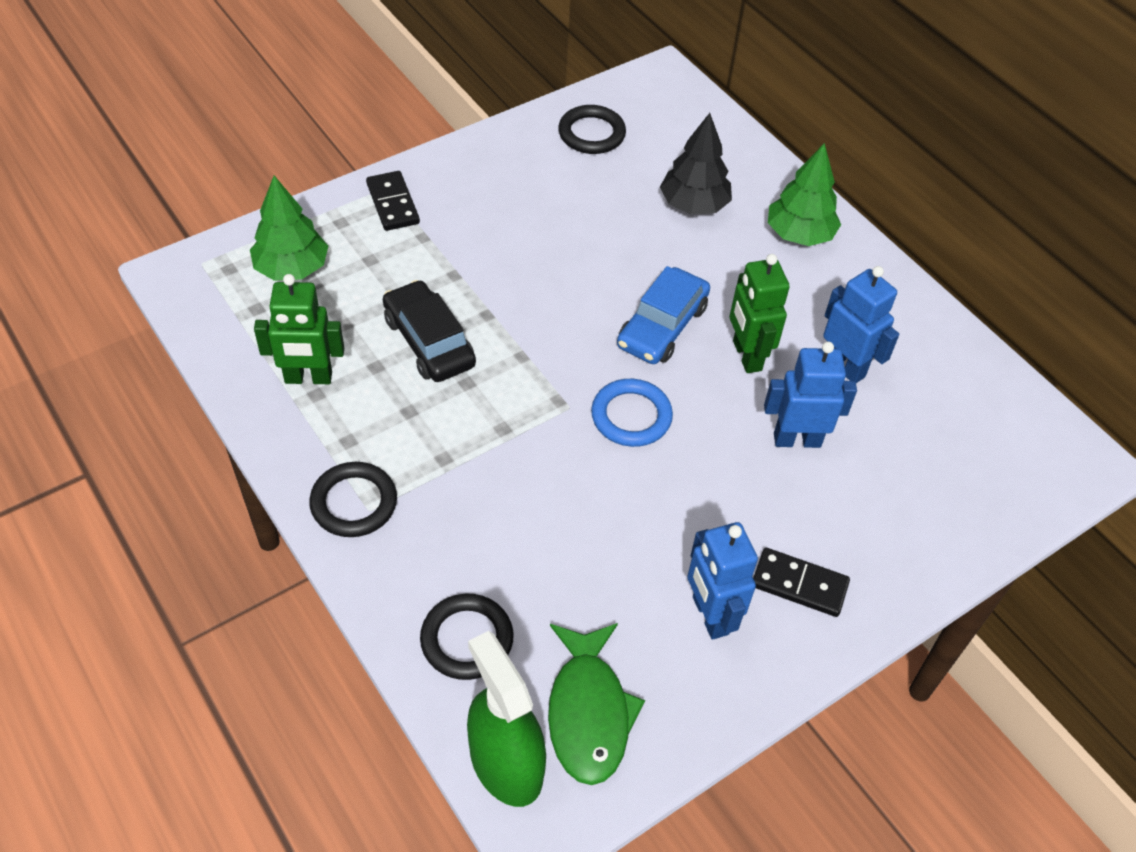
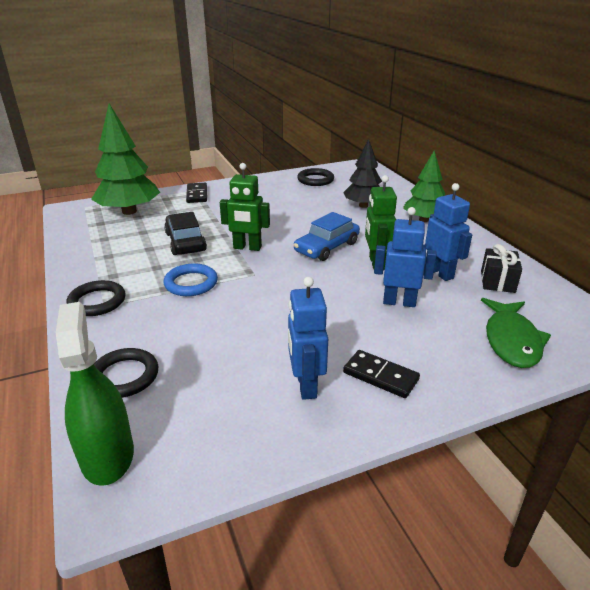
camera: 15 degrees right, 20 degrees down
(292, 268) = (129, 211): green tree -> green tree, size x1.53
(308, 378) = (108, 249): green robot -> green robot (247, 248)
(589, 713) = (188, 431): green fish -> green fish (511, 340)
(631, 416) = (291, 281): blue ring -> blue ring (191, 283)
(927, 375) = (497, 281): none -> black gift

